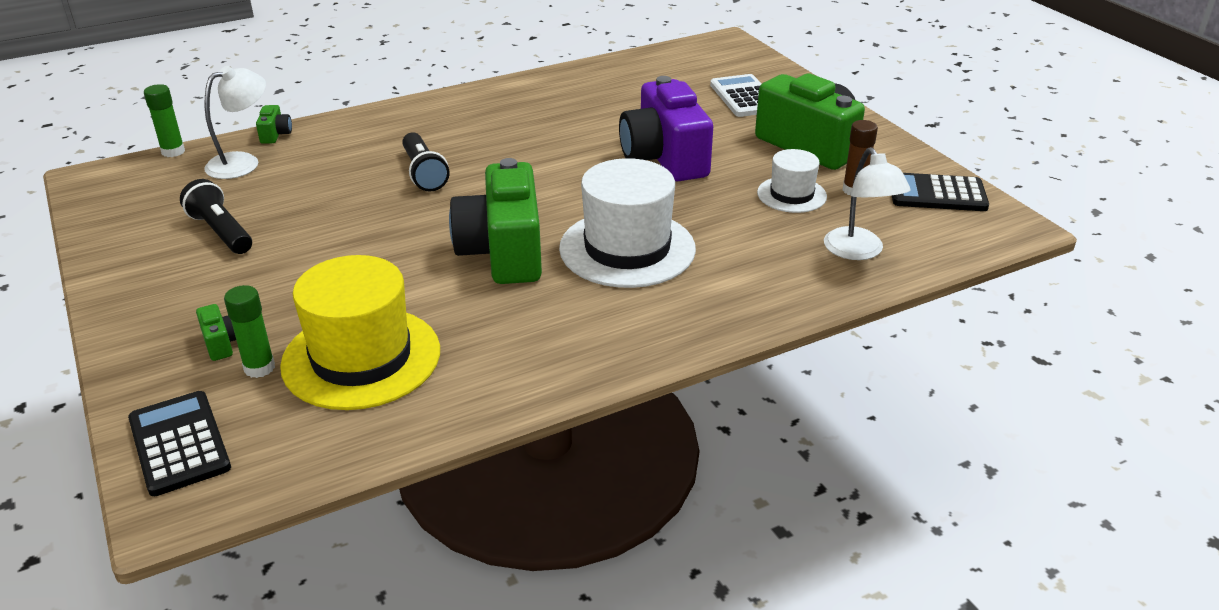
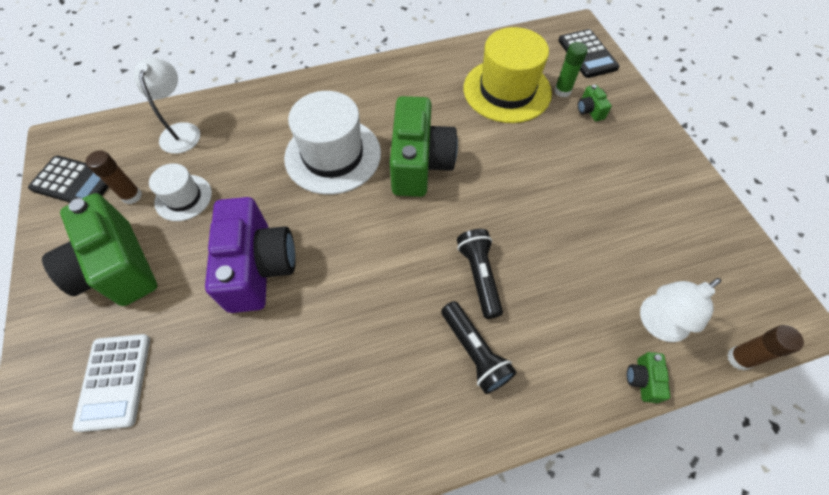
camera: 170 degrees left, 25 degrees up
(173, 152) = (739, 358): green glue stick -> brown glue stick
(221, 232) = (633, 216): black flashlight -> black flashlight (474, 352)

